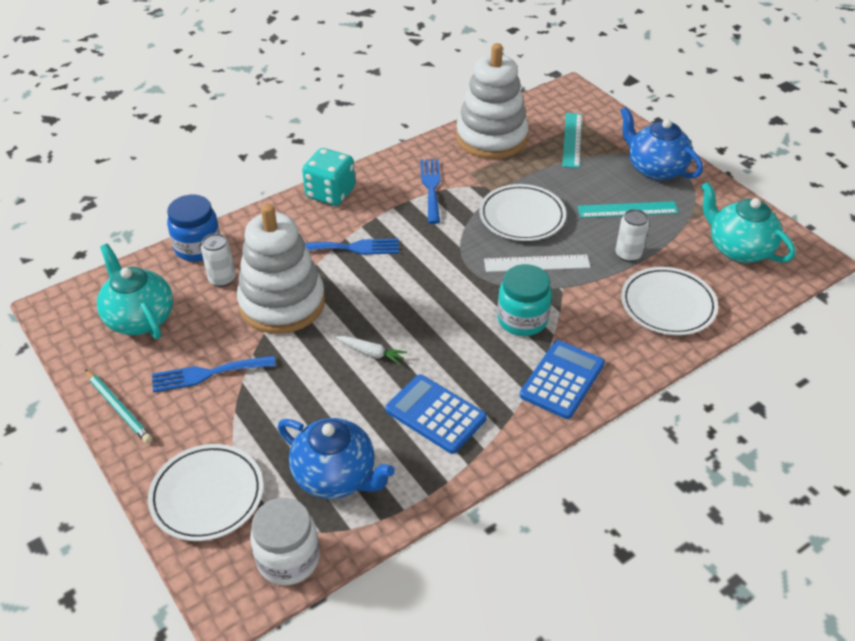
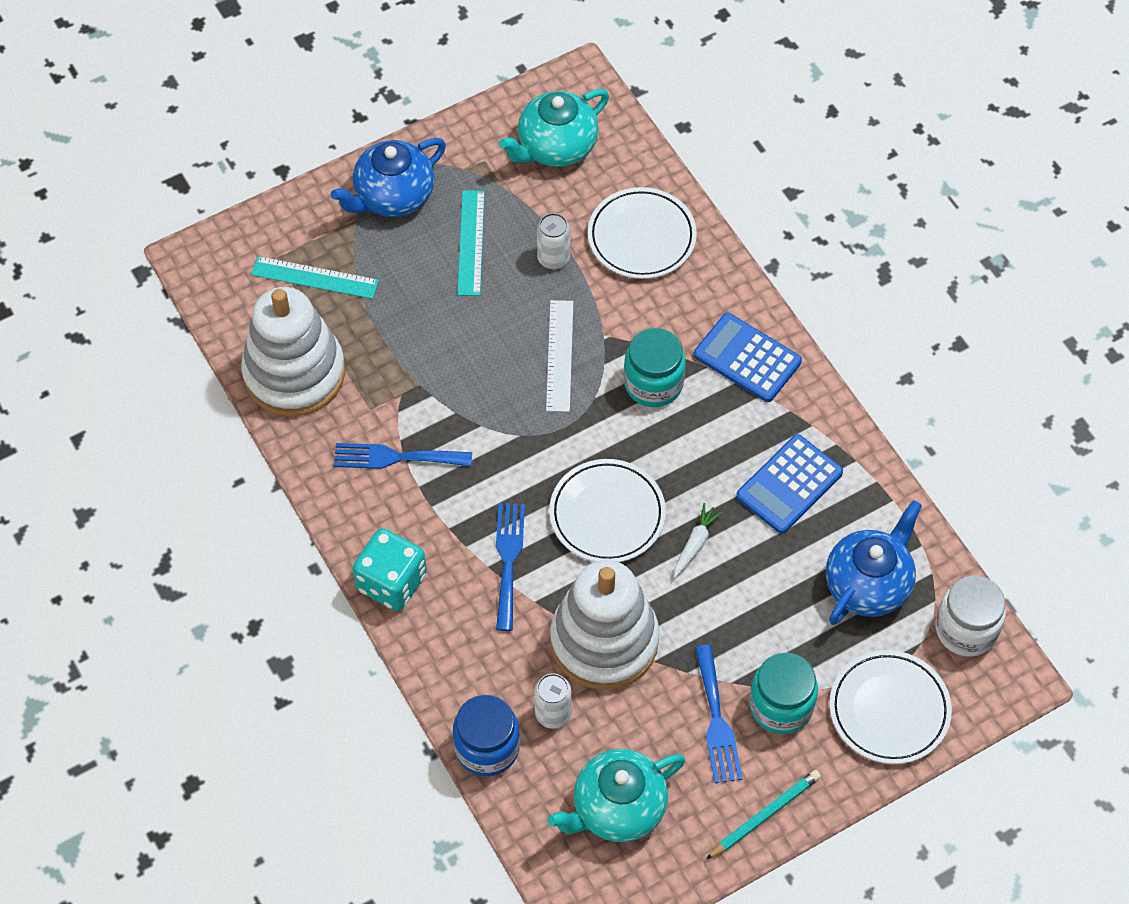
camera: 85 degrees left, 15 degrees up
(217, 415) = (781, 706): none -> turquoise jar
(522, 216) = (470, 359): white plate -> white plate (607, 514)

